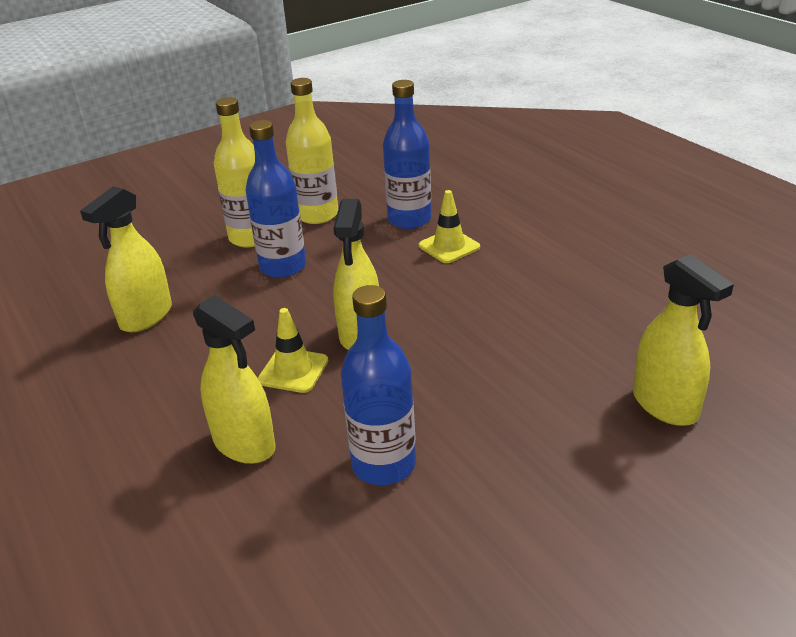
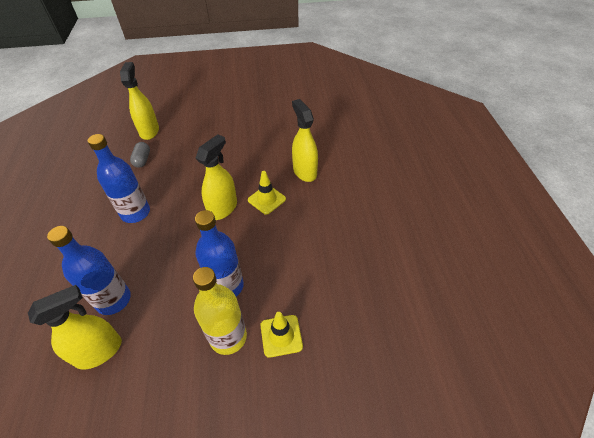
camera: 155 degrees left, 15 degrees up
(146, 317) = (328, 274): yellow spray bottle -> yellow spray bottle (99, 351)
(317, 215) = (164, 344): yellow bottle -> none
(384, 464) = (259, 146): blue bottle -> blue bottle (135, 213)
(449, 246) = (121, 256): yellow traffic cone -> yellow traffic cone (281, 336)
(592, 350) = (142, 160): none -> grey capsule

